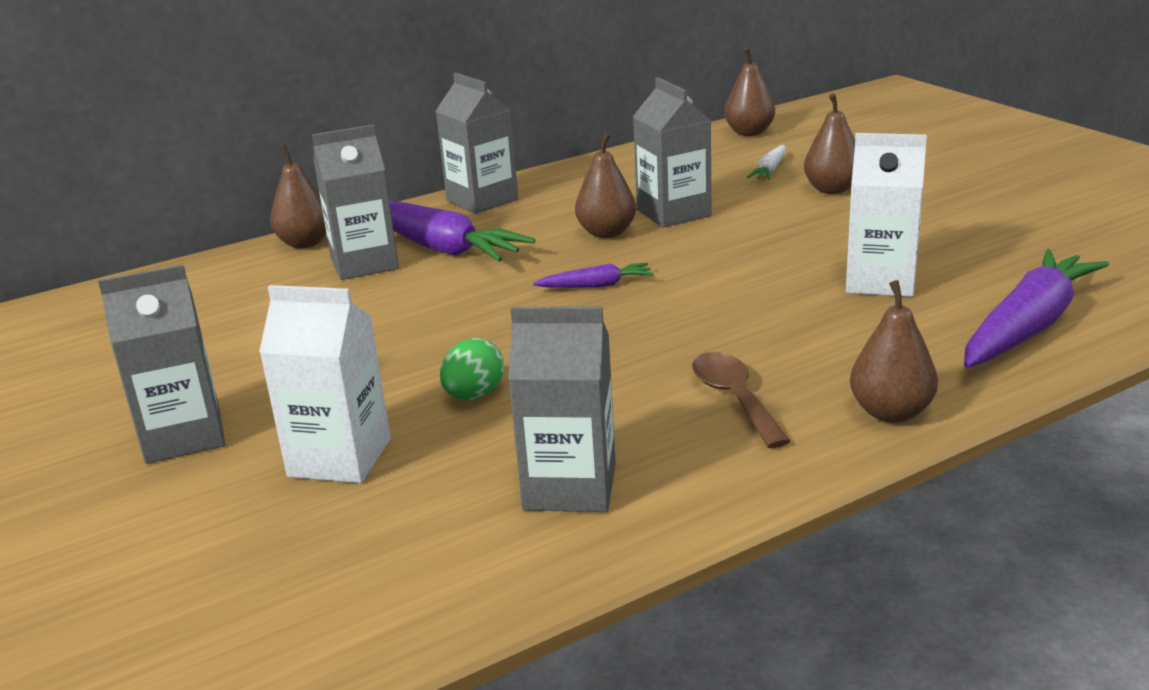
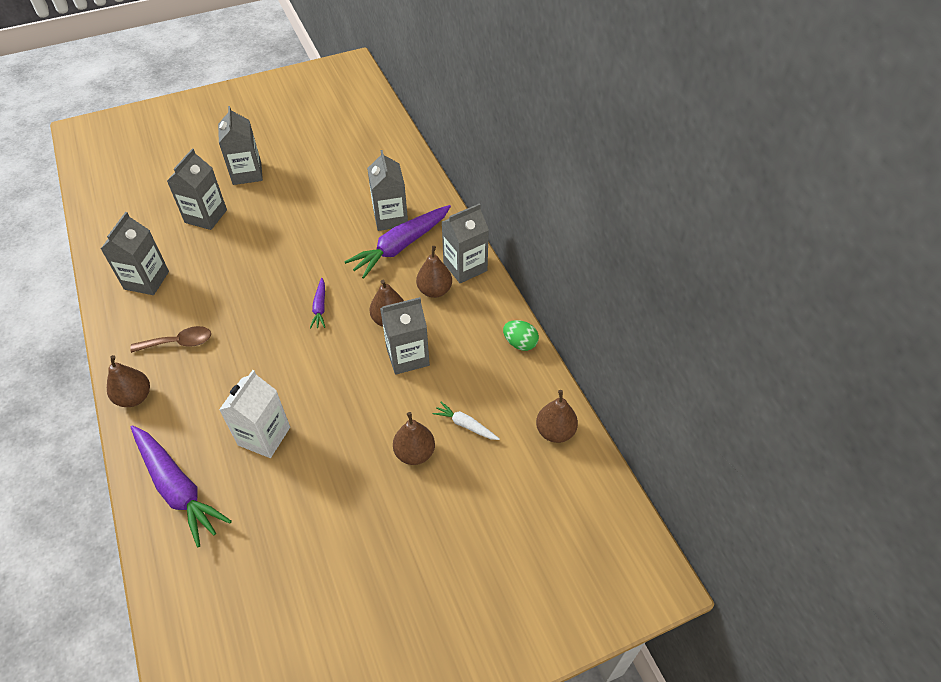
camera: 95 degrees right, 25 degrees up
(305, 243) = (428, 195): brown pear -> brown pear (434, 290)
(340, 458) = (206, 216): white carton -> grey carton
(474, 395) = (231, 255): green egg -> green egg (520, 343)

